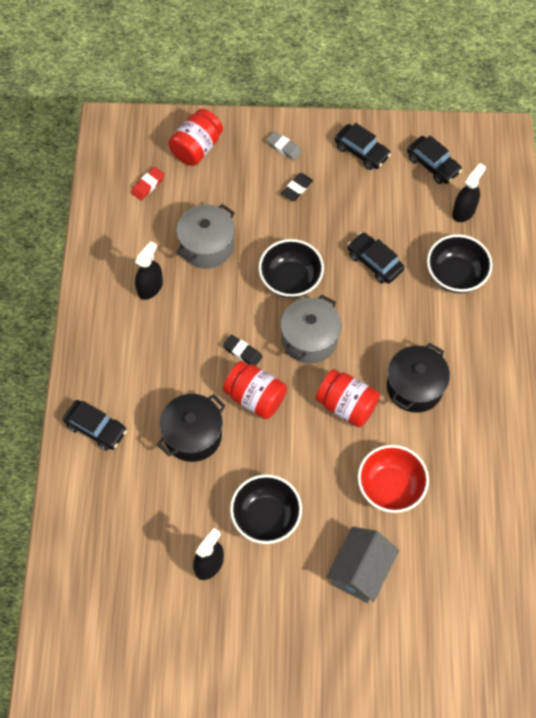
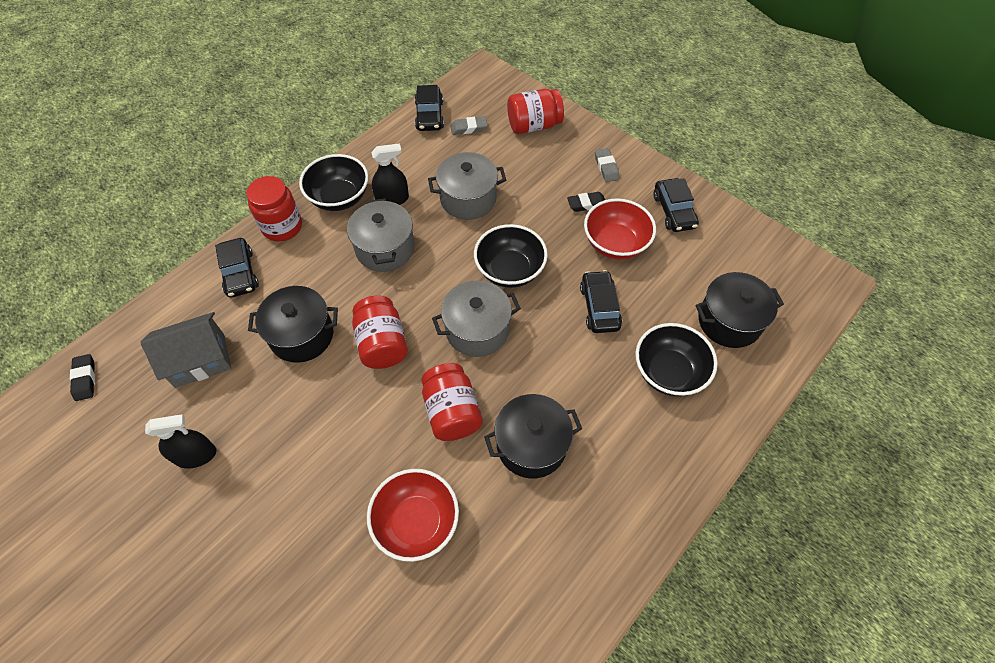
camera: 40 degrees right, 5 degrees down
(88, 370) = (282, 227): none -> red jar
(148, 185) = (469, 128): red eraser -> grey eraser
(185, 329) = (385, 248): none -> grey pot
(242, 352) = (410, 299): black eraser -> black eraser (85, 379)
(266, 517) = (283, 454): black bowl -> black bowl (339, 197)
(344, 206) = (615, 243): none -> red bowl
(360, 571) = (308, 581): grey house -> grey house (200, 360)
(433, 165) = (733, 263): black car -> black car (429, 115)
(464, 211) = (729, 321): black spray bottle -> black pot

